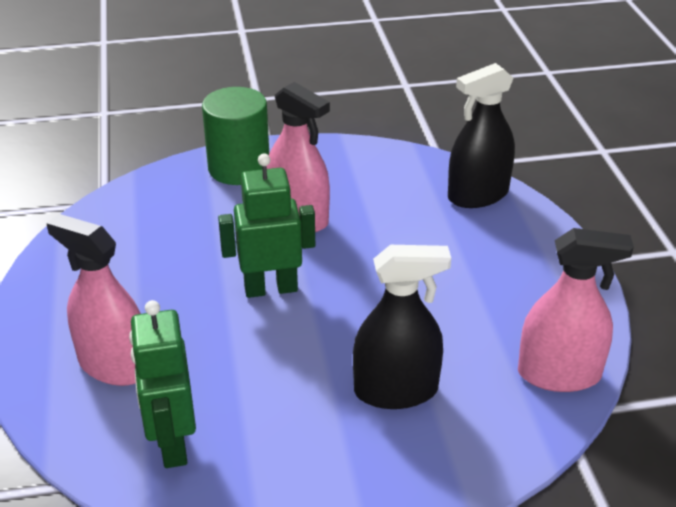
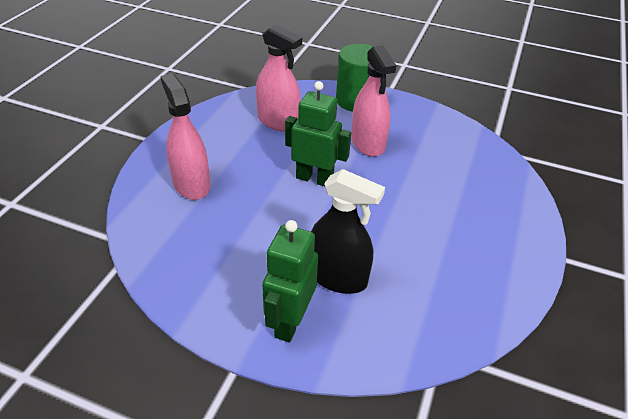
camera: 30 degrees right, 5 degrees up
(172, 444) = (182, 244): green robot -> green robot (290, 322)
(478, 195) = (501, 175): black spray bottle -> none
(559, 374) = (459, 322): pink spray bottle -> pink spray bottle (278, 121)

